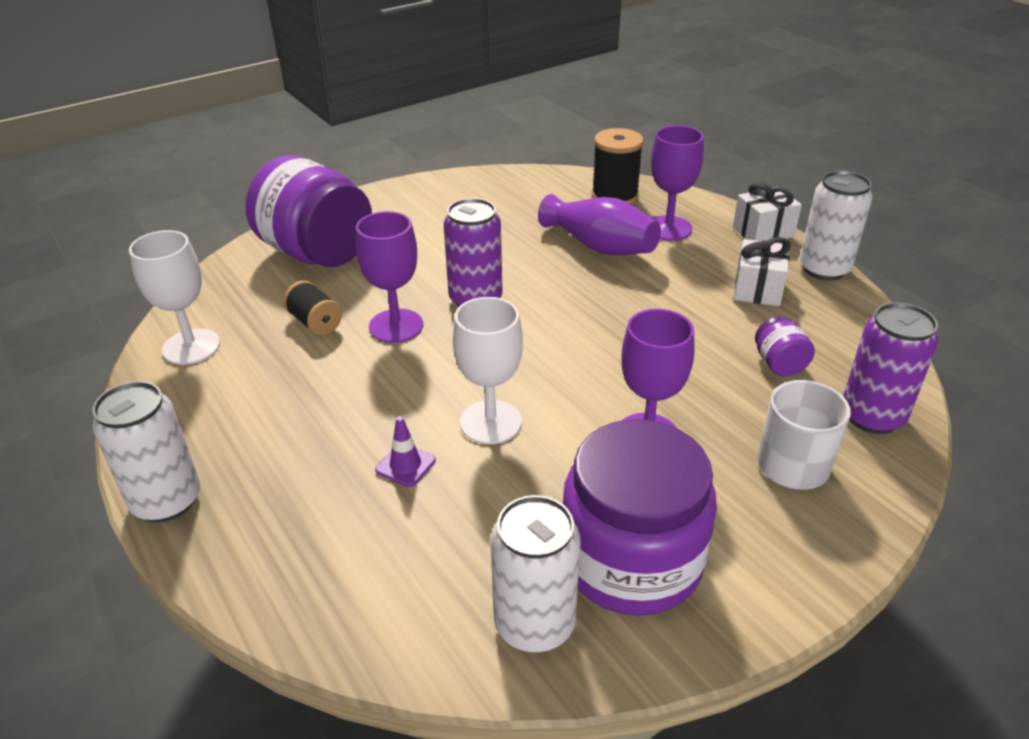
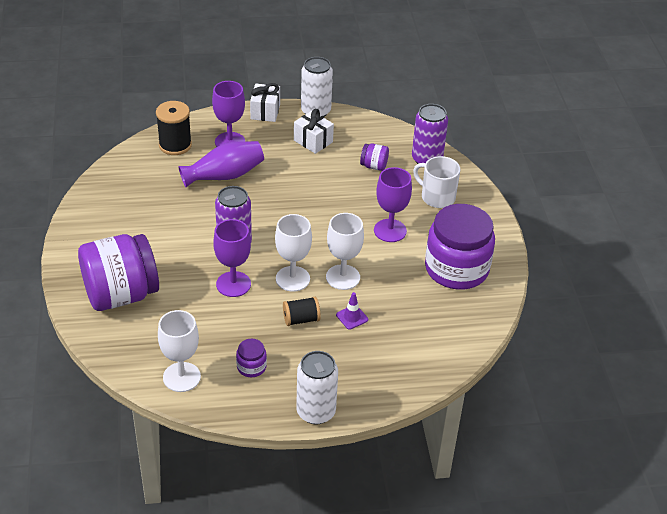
camera: 65 degrees left, 5 degrees up
(238, 399) = (251, 367): none -> purple jar
(315, 323) = (201, 316): black spool -> black spool (301, 319)
(447, 373) = (292, 279): none -> white goblet
(534, 624) = (470, 309): white can -> none

